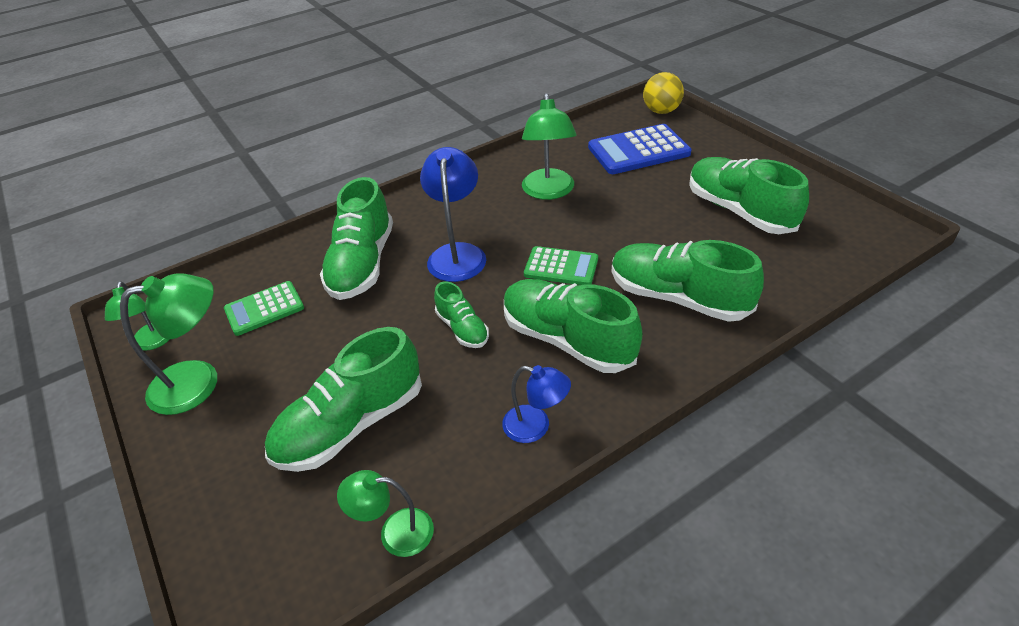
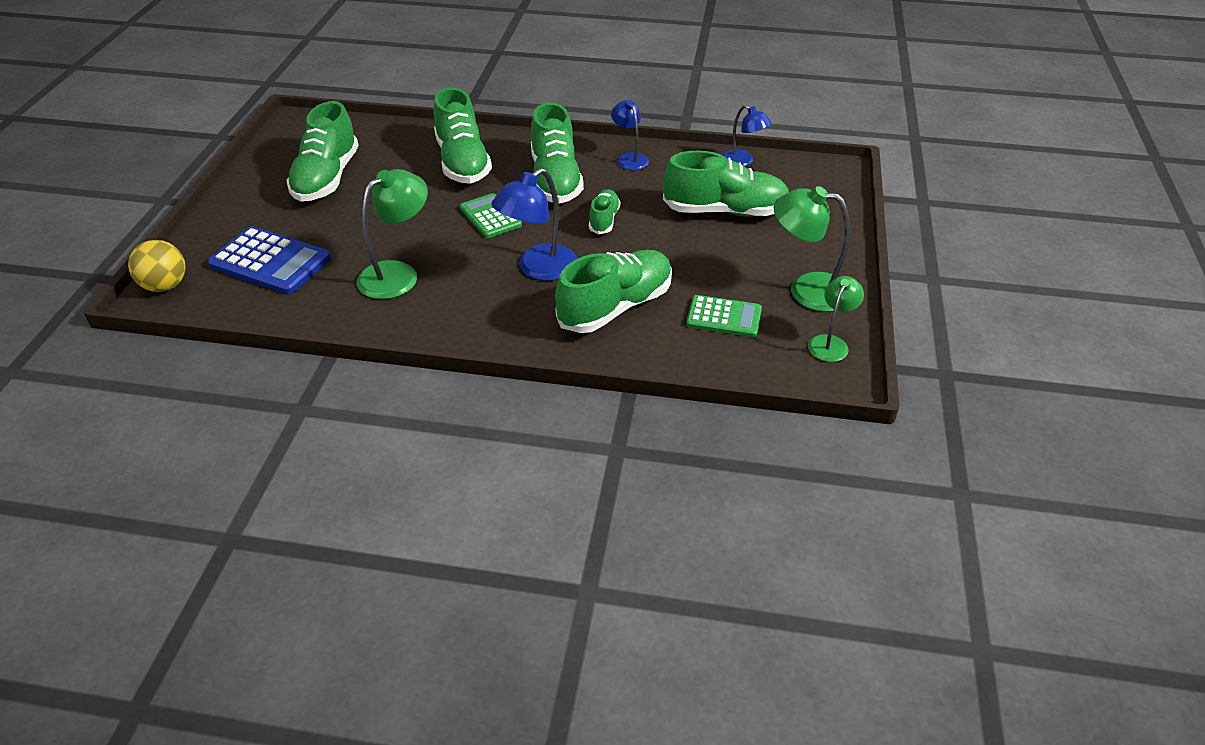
camera: 140 degrees left, 0 degrees up
(395, 532) = (743, 161): green lamp -> blue lamp

